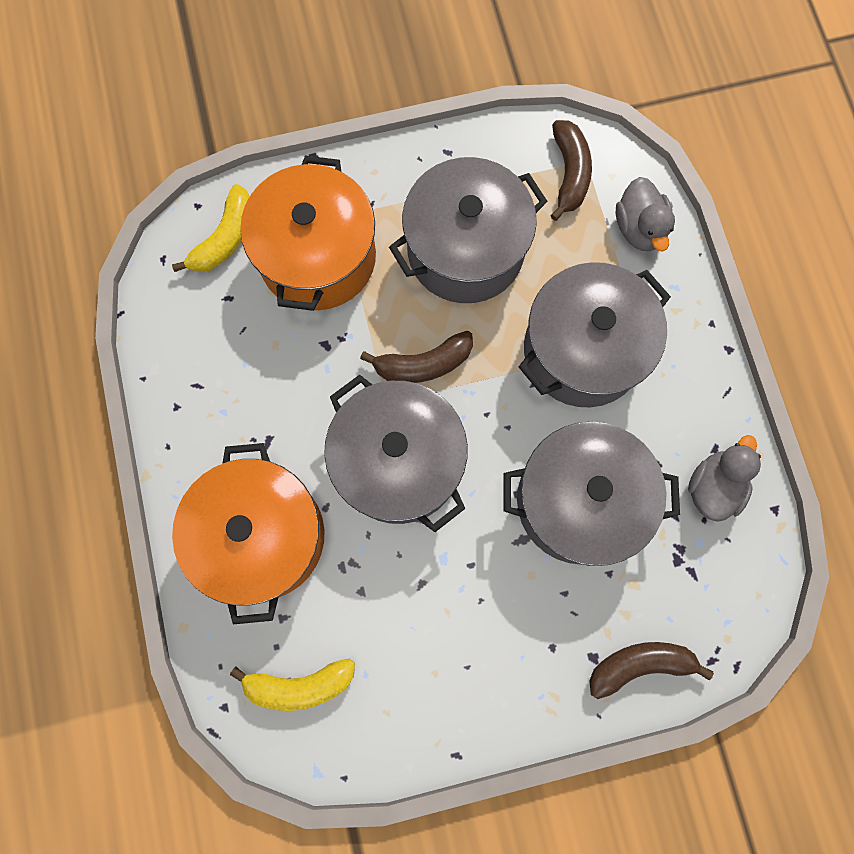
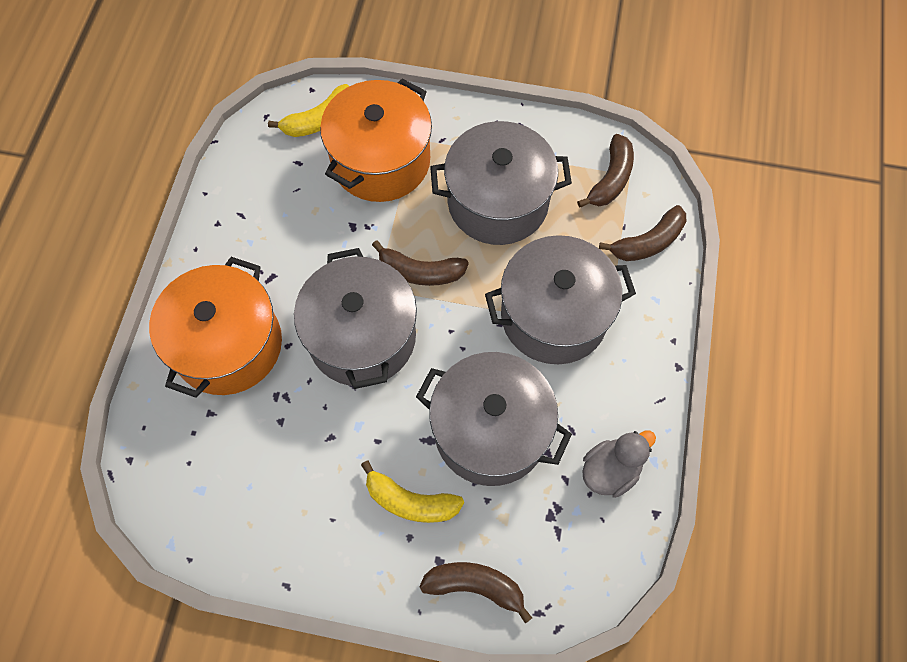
camera: 25 degrees right, 10 degrees down
(299, 684) = (195, 470): yellow banana -> yellow banana (410, 501)
(639, 228) = (648, 242): grey duck -> brown banana

